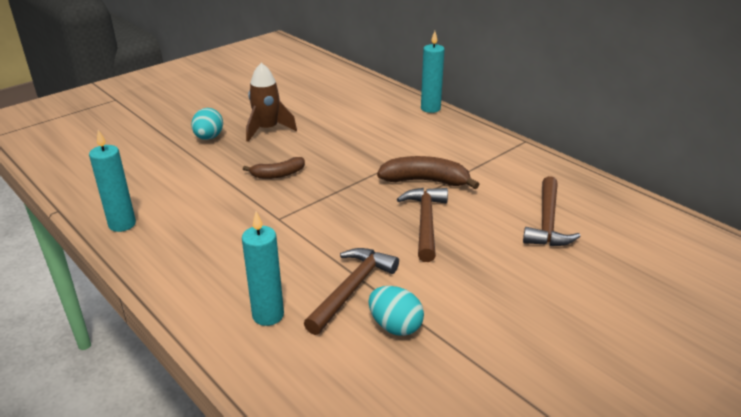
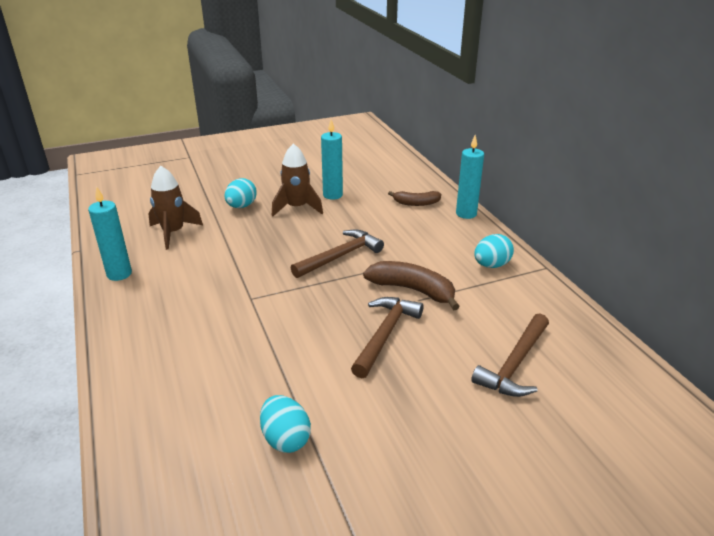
camera: 20 degrees right, 0 degrees up
(153, 175) = (173, 233): none -> brown rocket
(268, 315) = (179, 394): turquoise candle -> turquoise candle (332, 195)
(278, 174) = (278, 254): brown banana -> brown banana (416, 203)
(351, 289) = (270, 388): brown hammer -> brown hammer (340, 256)
(479, 147) = (491, 265): none -> turquoise egg

